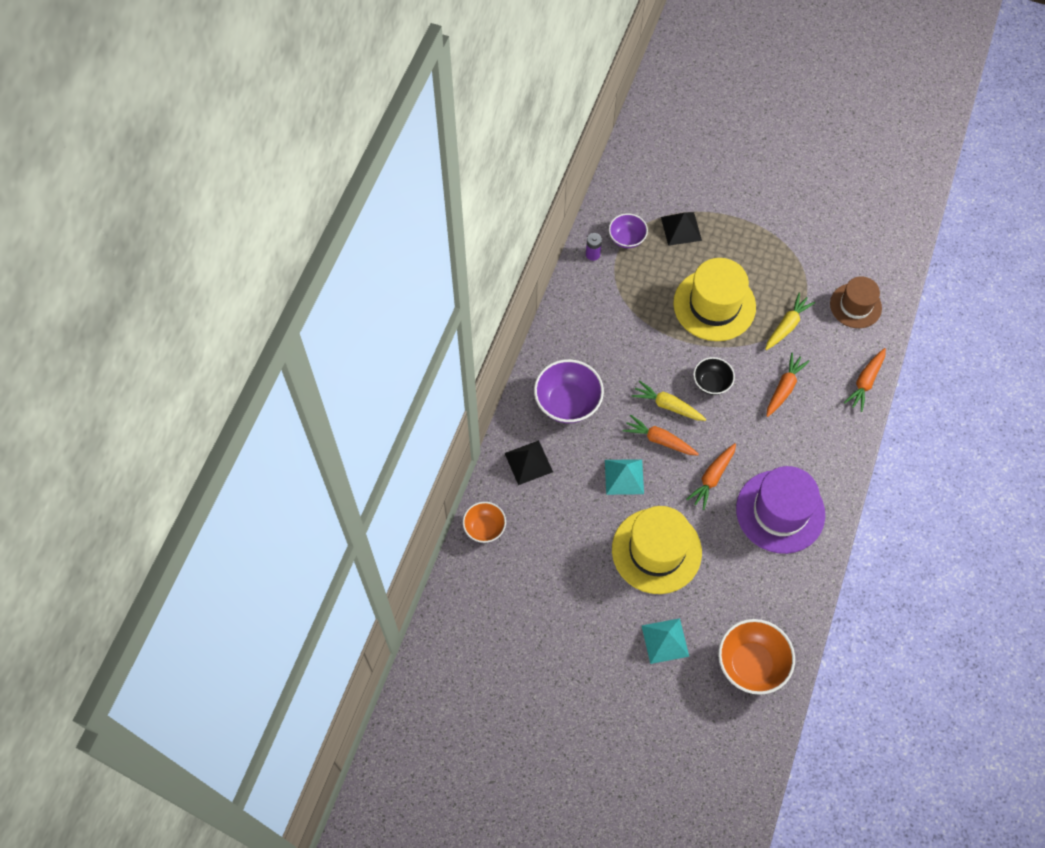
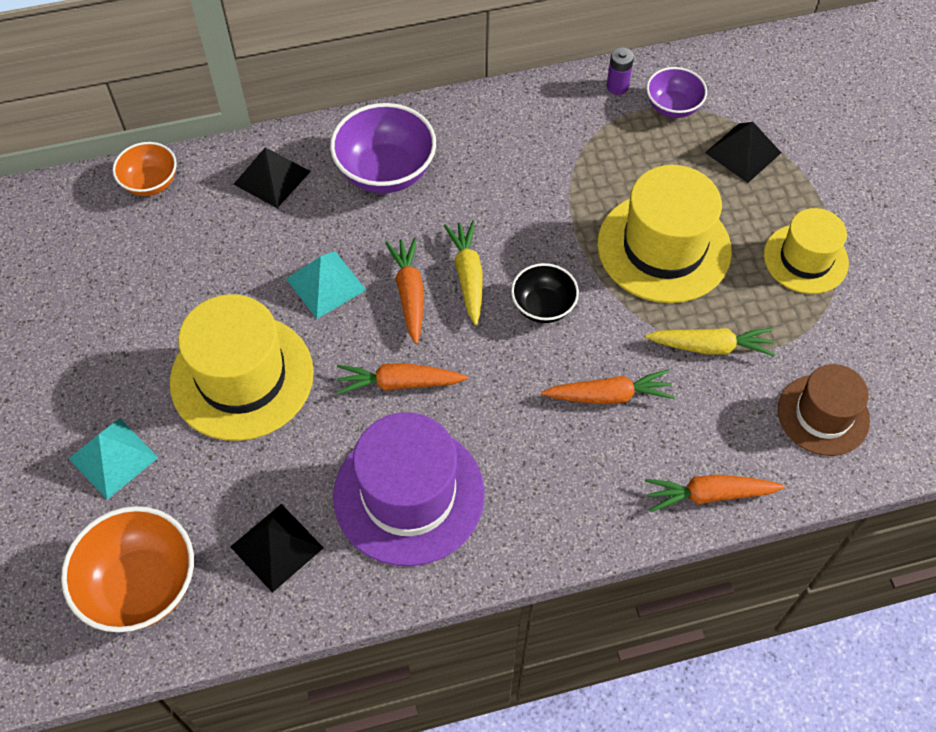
camera: 55 degrees right, 5 degrees down
(765, 249) = (805, 259): none -> yellow hat
(770, 589) = (276, 547): none -> black pyramid

